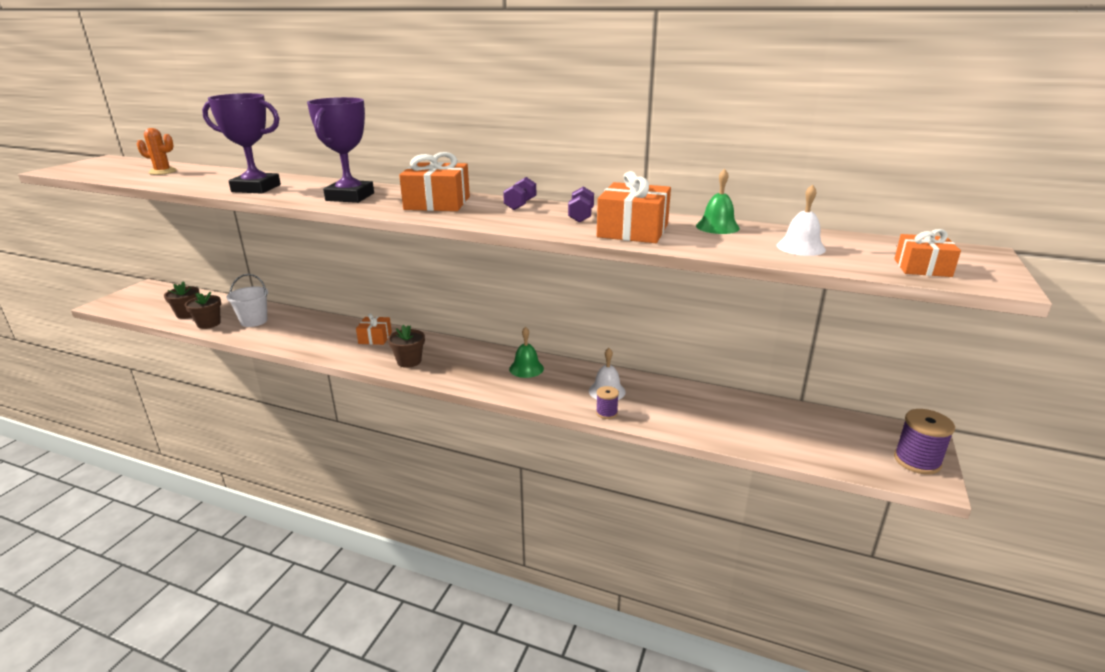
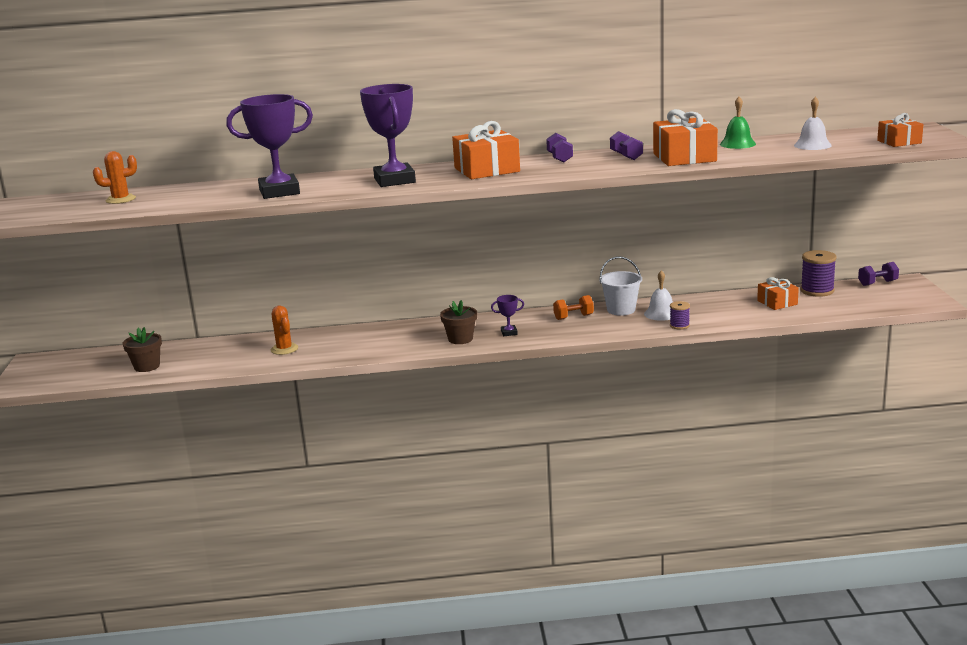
camera: 25 degrees left, 5 degrees down
(209, 324) = (191, 367): brown flower pot -> none
(254, 321) = (239, 353): white bucket -> white bucket (621, 310)
(284, 328) = (284, 349): none -> orange cactus
(375, 338) = (396, 333): orange gift -> orange gift (777, 302)
(453, 368) = (509, 333): none -> purple trophy
(526, 368) = (573, 317): green bell -> orange dumbbell
(881, 427) = (877, 283): none -> purple dumbbell
(917, 461) = (916, 294): purple spool -> purple spool (817, 291)

